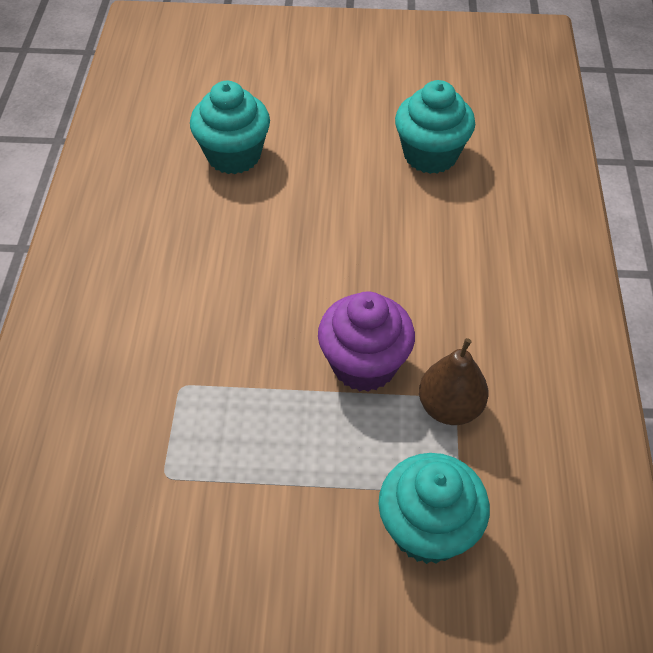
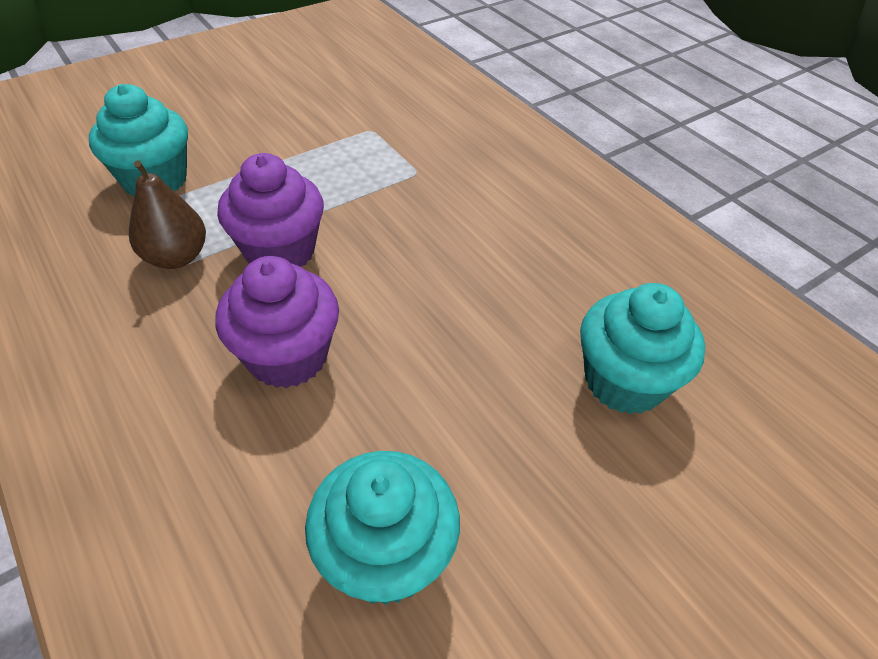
camera: 140 degrees right, 5 degrees down
(414, 274) = (288, 356): none -> purple cupcake

